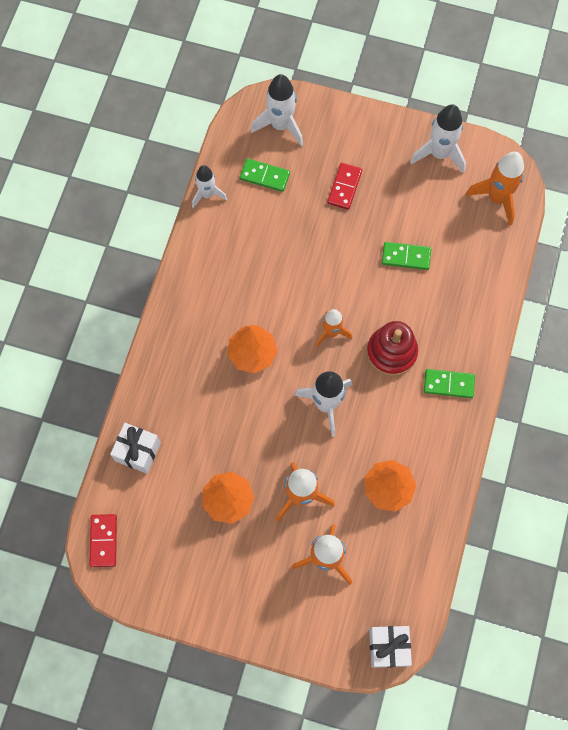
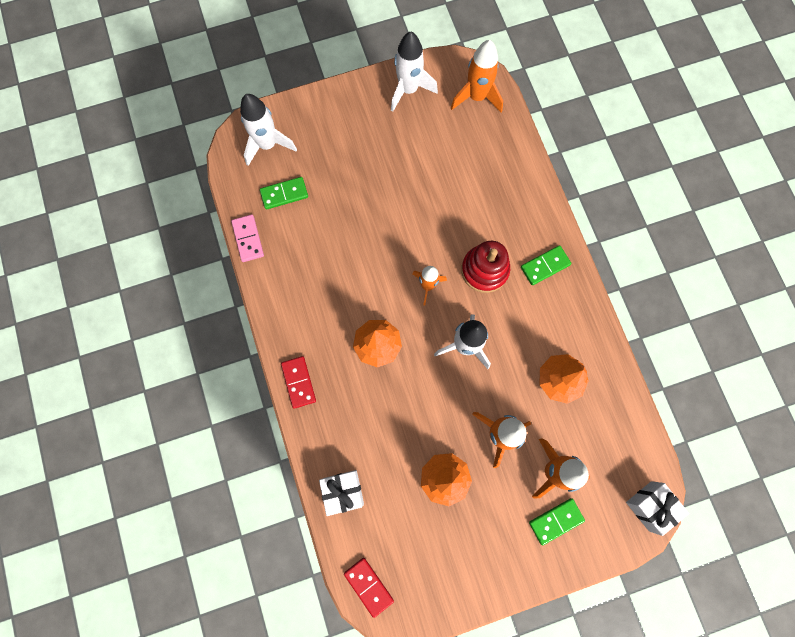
camera: 35 degrees left, 5 degrees up
(207, 194) = (248, 239): white rocket -> pink domino
(344, 187) = (354, 162): red domino -> red domino (298, 382)
(406, 257) = (441, 187): green domino -> green domino (556, 521)

